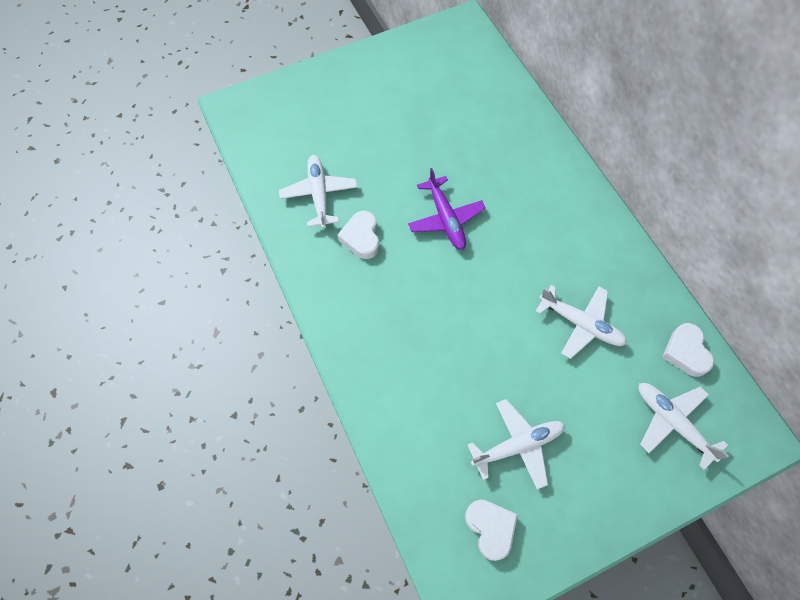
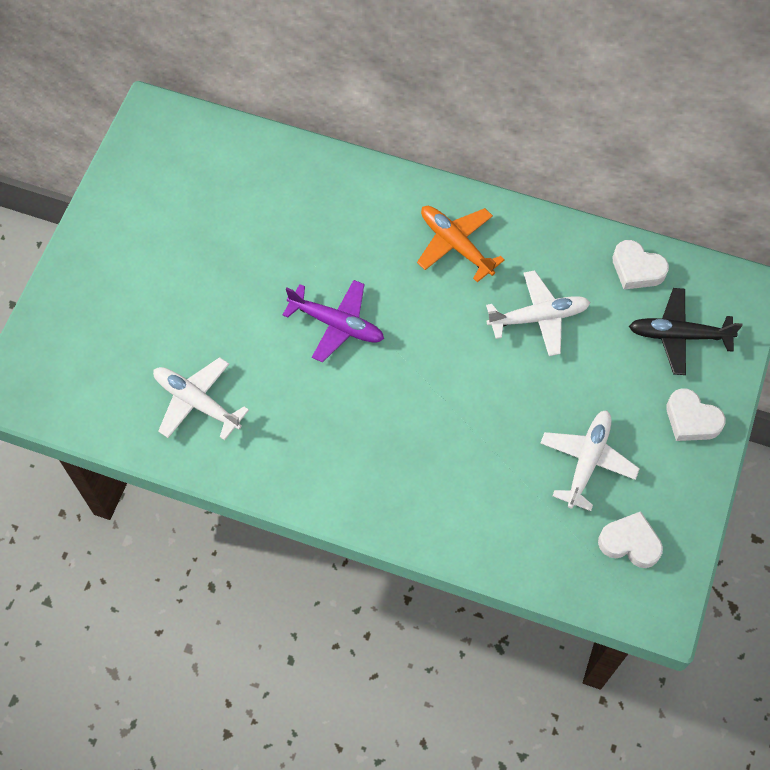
camera: 45 degrees left, 0 degrees up
(361, 238) = (280, 407): white heart -> white heart (691, 419)
(571, 234) = (456, 245): none -> orange plane
(673, 423) = (679, 335): white plane -> black plane

